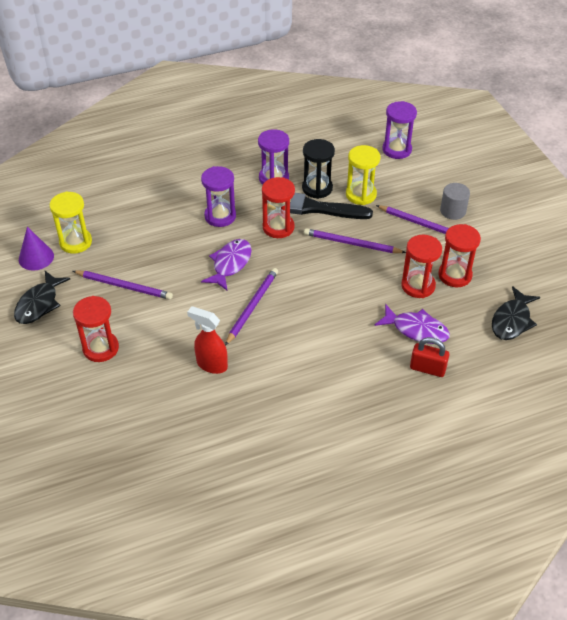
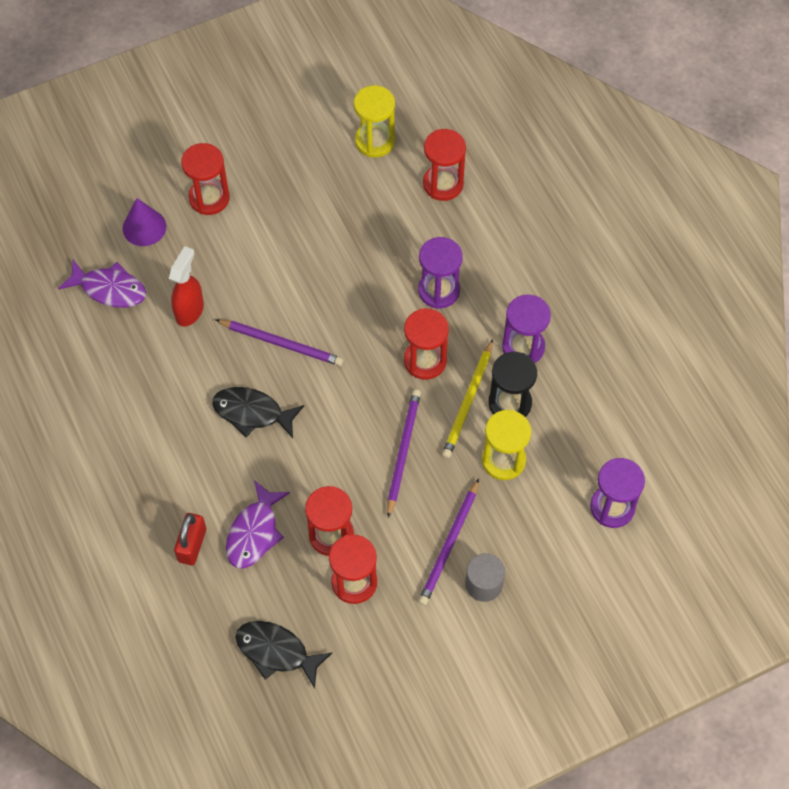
camera: 85 degrees right, 15 degrees up
(36, 257) = (345, 107): purple cone -> purple cone (144, 227)
(39, 304) = (272, 126): black fish -> black fish (252, 413)
(124, 286) = (305, 204): purple pencil -> none
(127, 207) = (443, 184): none -> red hourglass
(230, 264) = (352, 312): purple fish -> purple fish (109, 289)
(314, 208) = (468, 402): black brush -> yellow pencil

